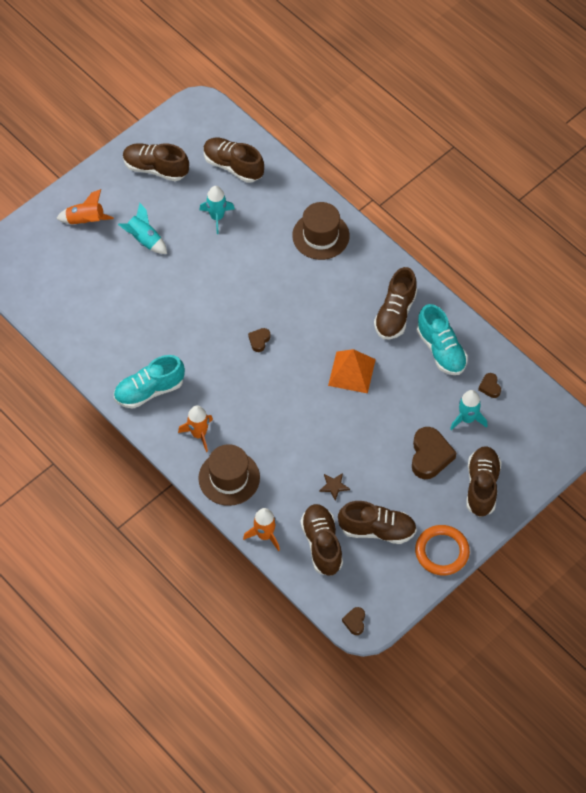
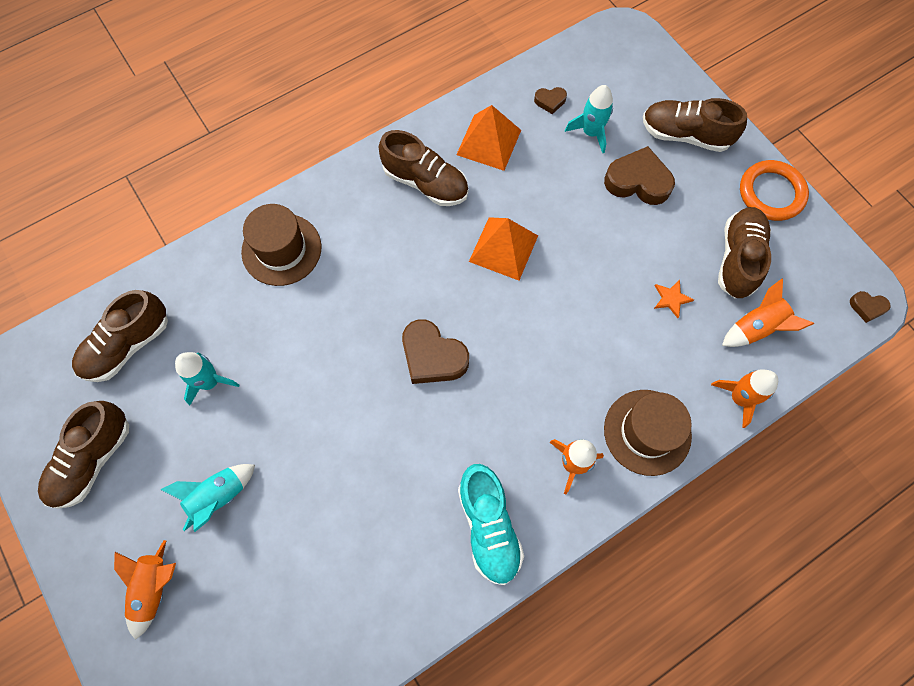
camera: 80 degrees left, 10 degrees up
(259, 340) = (432, 356): brown heart -> brown heart, size x2.00
(322, 544) = (756, 328): brown shoe -> orange rocket
(334, 486) = (671, 299): brown star -> orange star
(441, 350) = (488, 142): turquoise shoe -> orange pyramid

